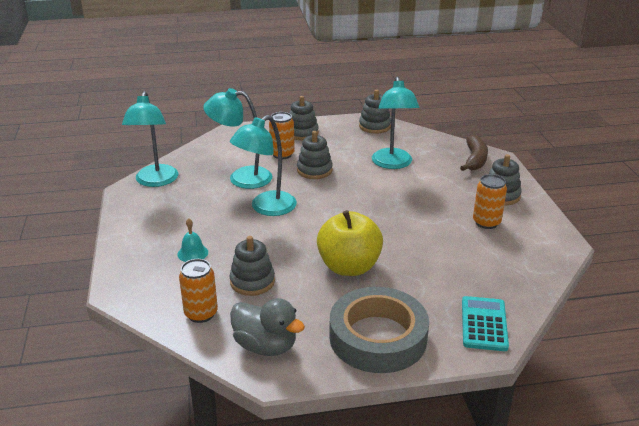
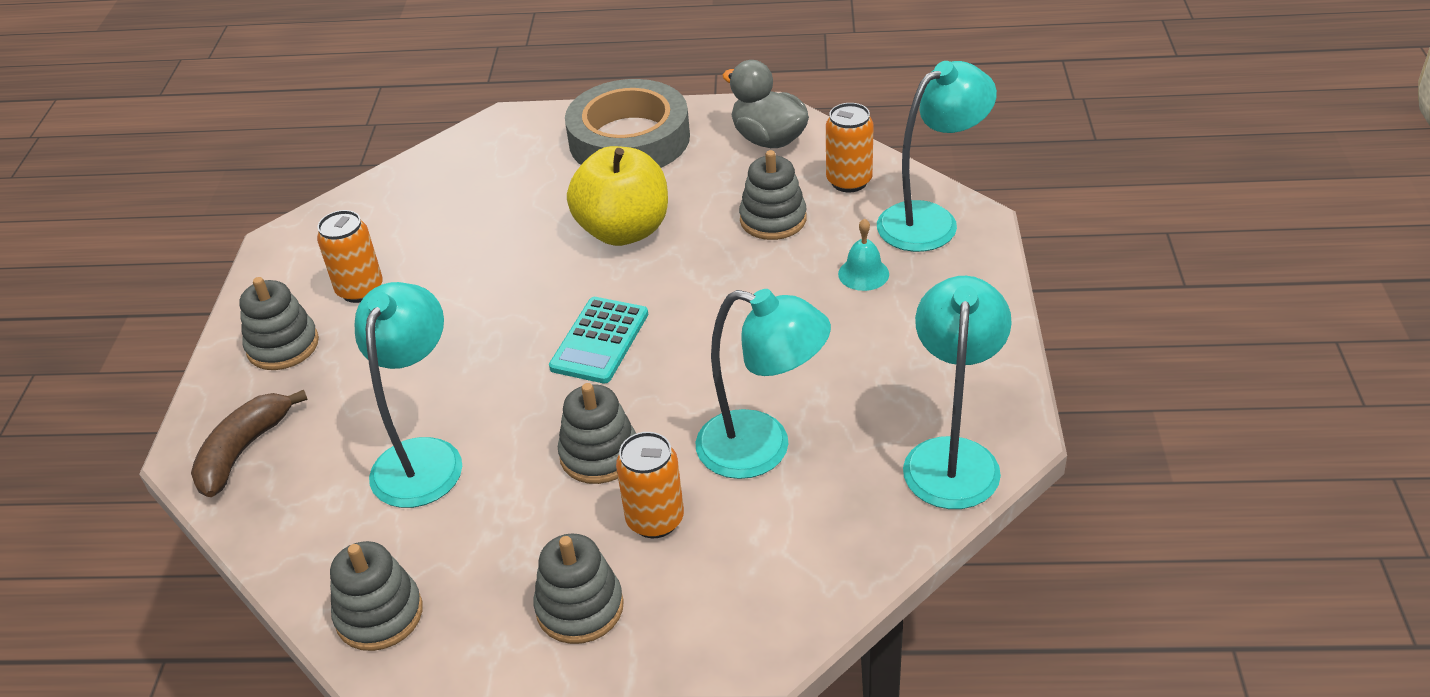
camera: 165 degrees left, 10 degrees up
(266, 208) = (725, 357): turquoise lamp -> turquoise lamp (930, 220)
(484, 324) = (492, 144): turquoise calculator -> turquoise calculator (600, 341)

